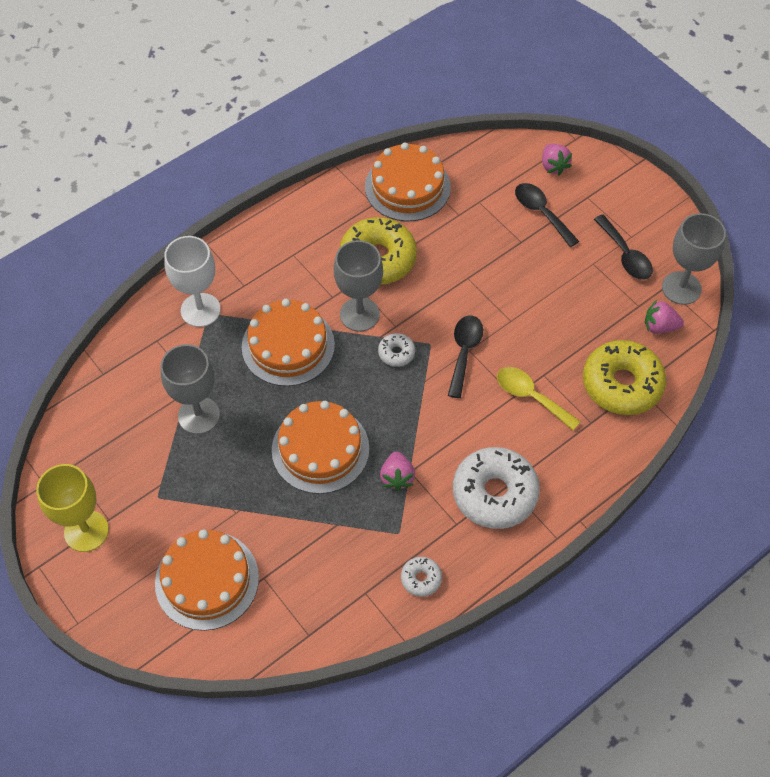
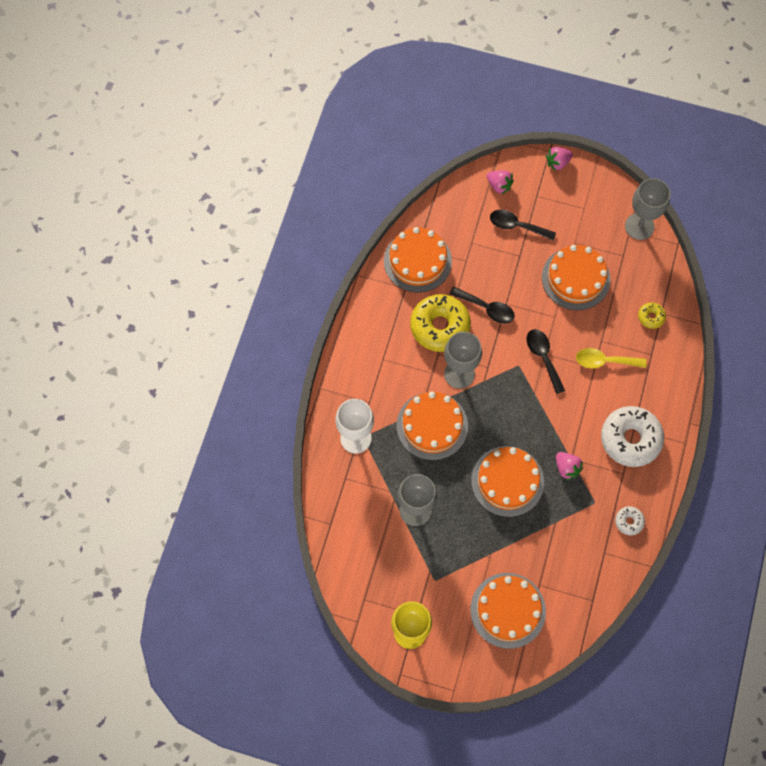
camera: 35 degrees left, 10 degrees up
(396, 353) = (503, 385): white donut -> none
(565, 297) = (575, 278): none -> orange cake
(621, 384) = (651, 317): yellow donut -> yellow donut, size x0.46
(625, 255) = (590, 224): black spoon -> black spoon (486, 308)
(659, 326) = (645, 262): pink strawberry -> pink strawberry (557, 163)

